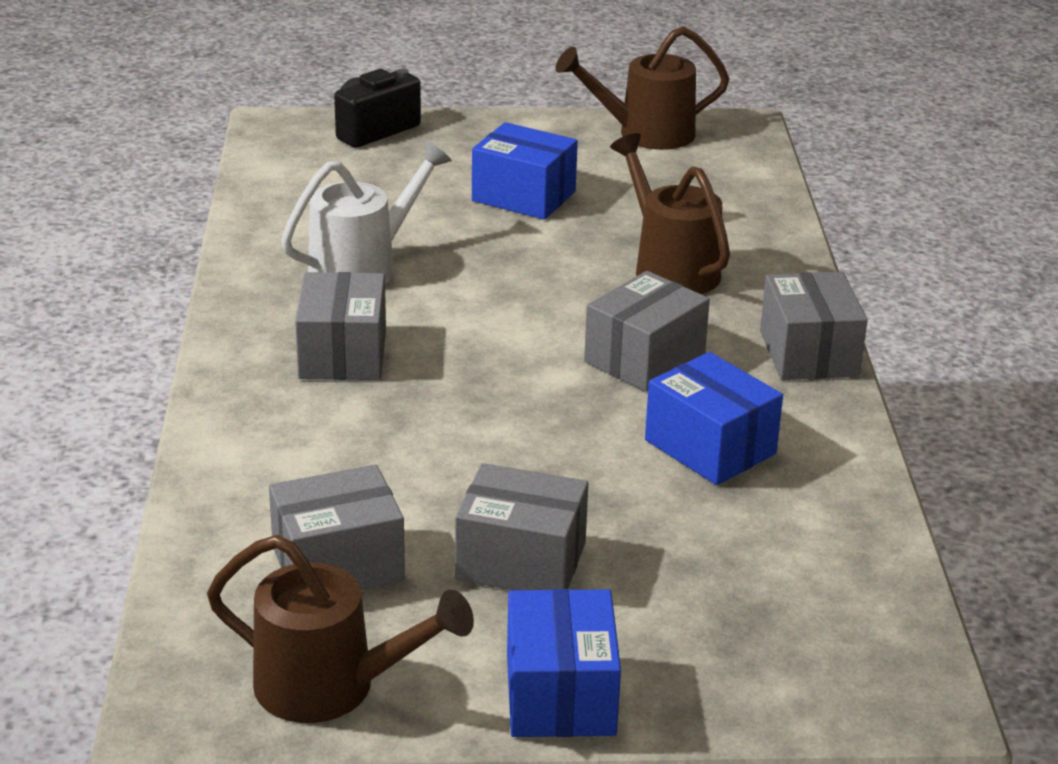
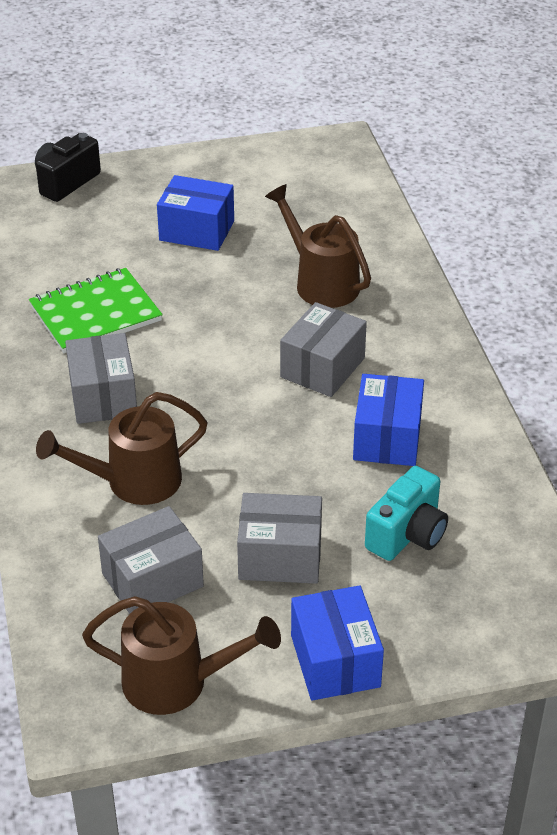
camera: 10 degrees left, 10 degrees up
(364, 266) = (95, 313): white watering can -> green notebook
(644, 134) = (271, 158): brown watering can -> brown watering can (132, 482)
(707, 560) = (407, 534): none -> turquoise camera
(710, 447) = (387, 438): blue box -> blue box turned 60 degrees clockwise
(808, 353) = (437, 345): grey box -> none

